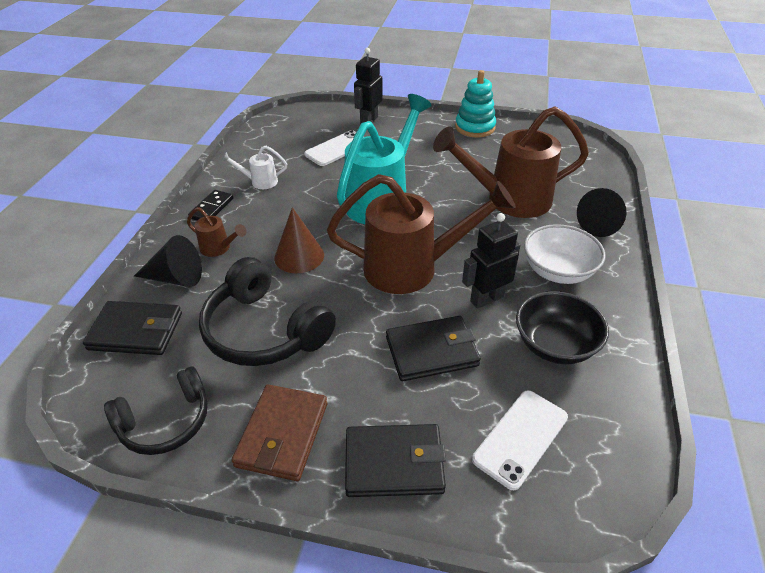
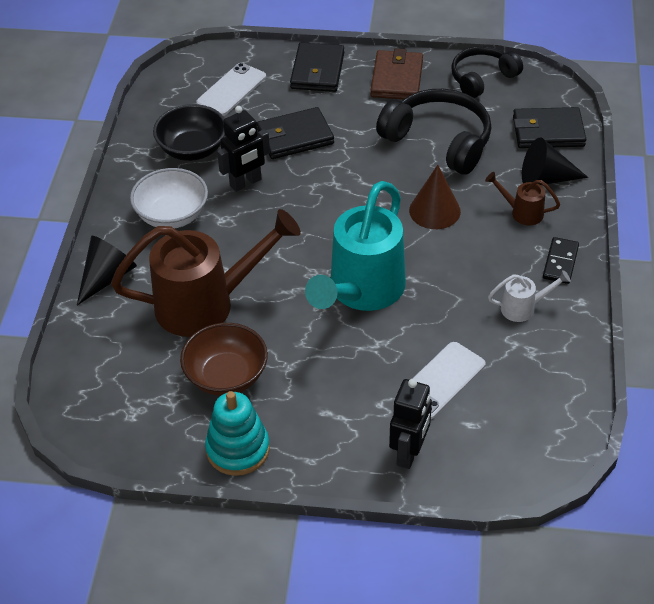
camera: 175 degrees right, 5 degrees up
(394, 463) = (317, 71): black wallet -> black wallet turned 75 degrees counterclockwise
(411, 268) = (317, 207): brown watering can -> none
(486, 159) = (226, 376): none -> brown bowl

